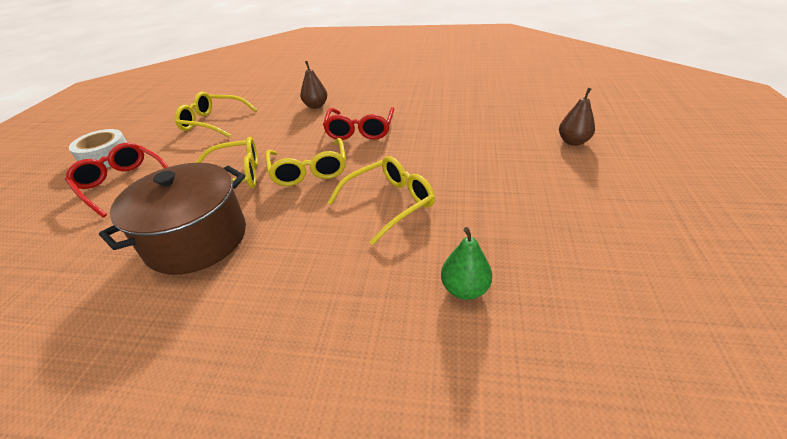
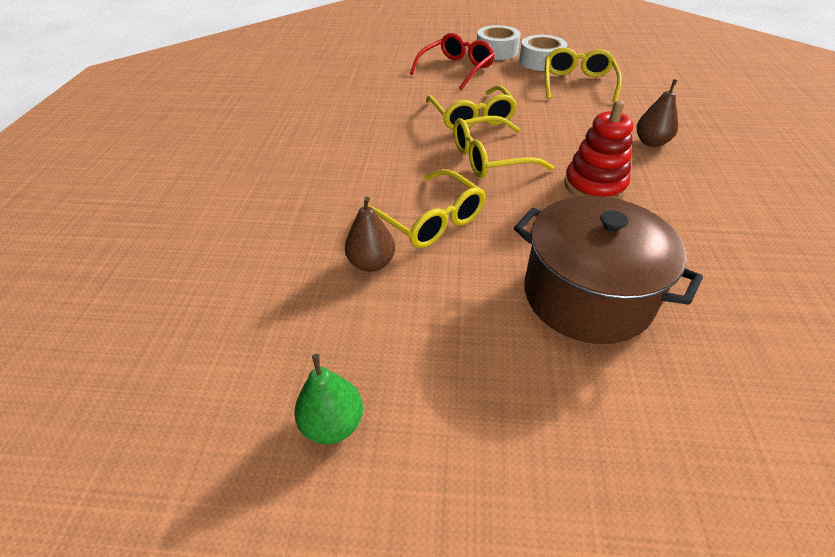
camera: 85 degrees right, 5 degrees up
(156, 135) = (541, 61): none -> white tape
(197, 239) = (381, 119): brown pot -> brown pot (587, 295)
(360, 130) = (594, 185): red glasses -> red stacking toy
(464, 289) = (290, 276): green pear -> green pear (333, 424)
(573, 142) = (640, 458): brown pear -> brown pear (371, 263)

